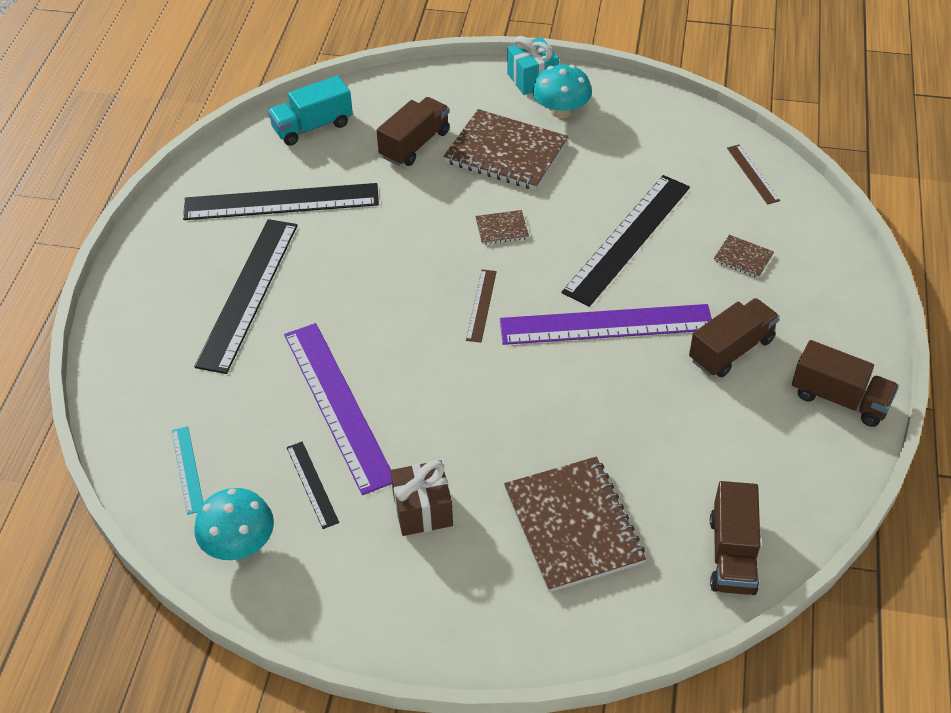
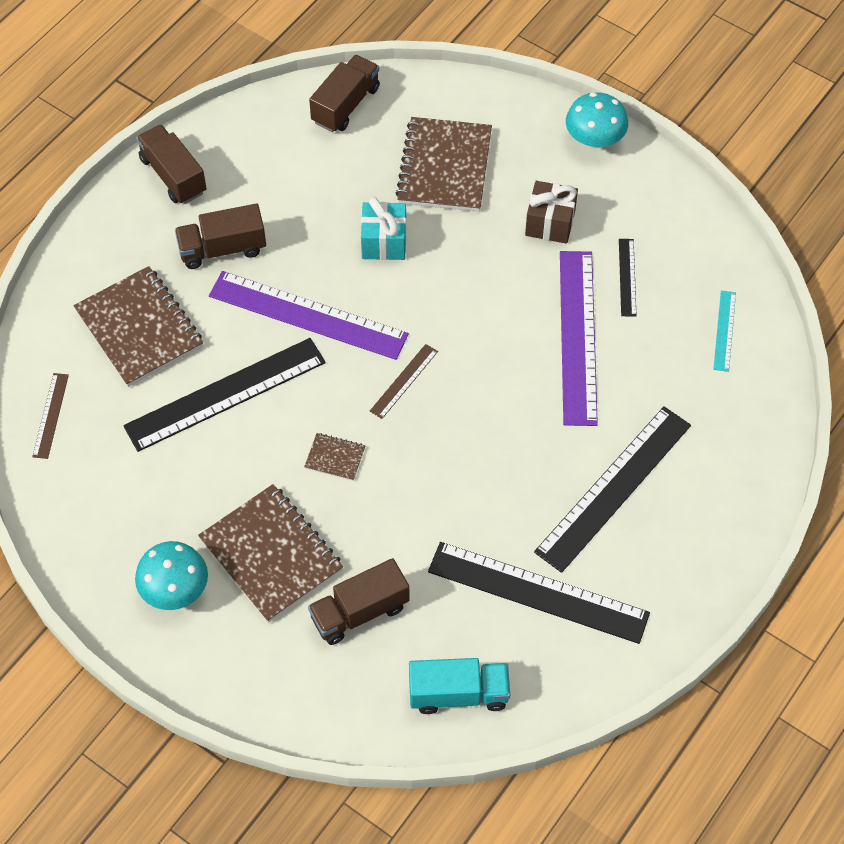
camera: 155 degrees left, 10 degrees up
(239, 543) = (701, 254): turquoise mushroom -> turquoise mushroom (594, 139)
(532, 79) = (173, 655): turquoise gift -> turquoise gift (384, 242)
(743, 258) = (139, 329): brown notebook -> brown notebook, size x2.23

